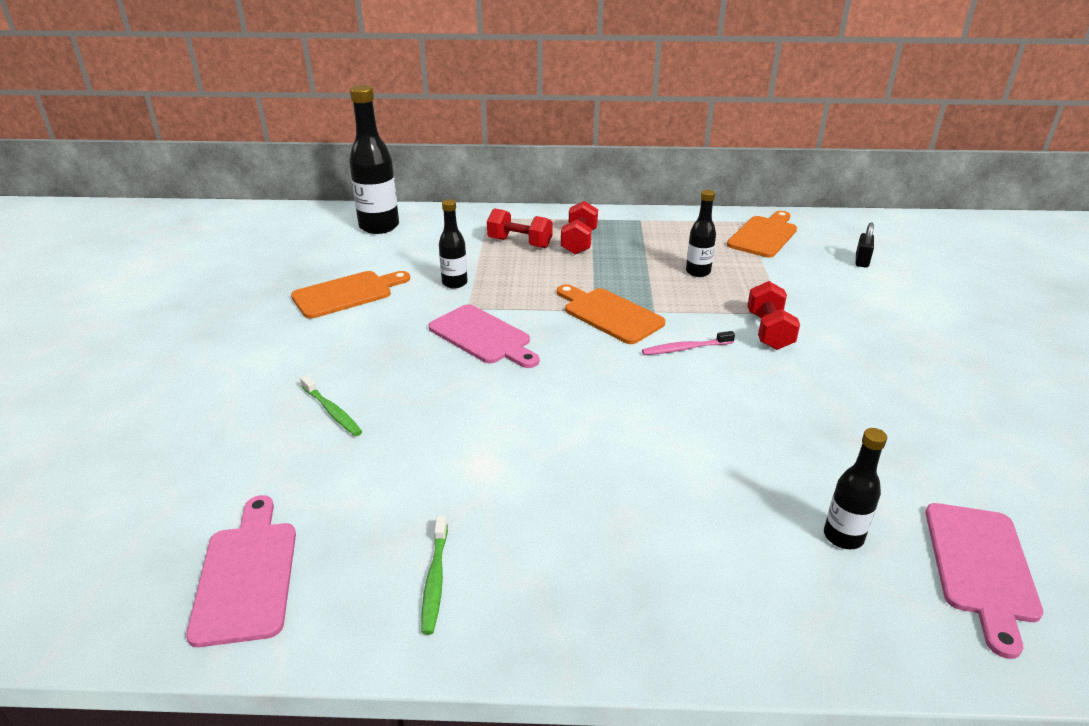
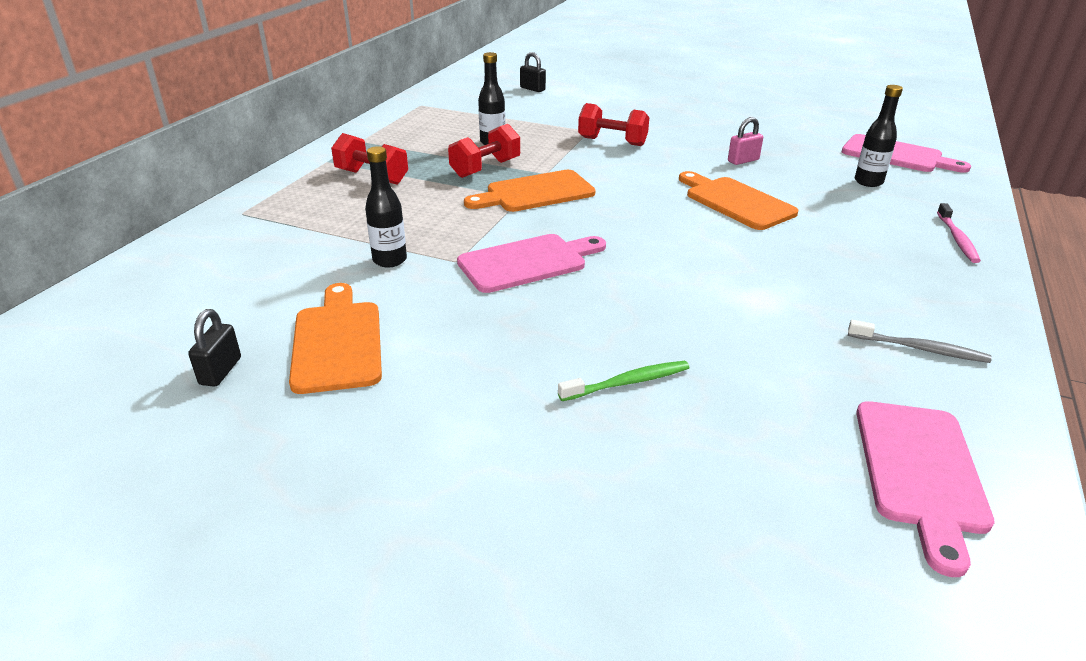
camera: 70 degrees left, 0 degrees up
(247, 575) = (920, 472): pink cutting board -> pink cutting board turned 90 degrees counterclockwise
(307, 270) = (220, 371): none -> black padlock
(379, 226) = (154, 292): black bottle -> none
(435, 580) = (920, 349): green toothbrush -> grey toothbrush
(519, 243) = (335, 207): red dumbbell -> red dumbbell (485, 168)
(685, 348) = (617, 175): pink toothbrush -> pink toothbrush (957, 239)
(764, 235) = (454, 105): orange cutting board -> orange cutting board (735, 202)
(807, 424) = (743, 160): none -> pink padlock

